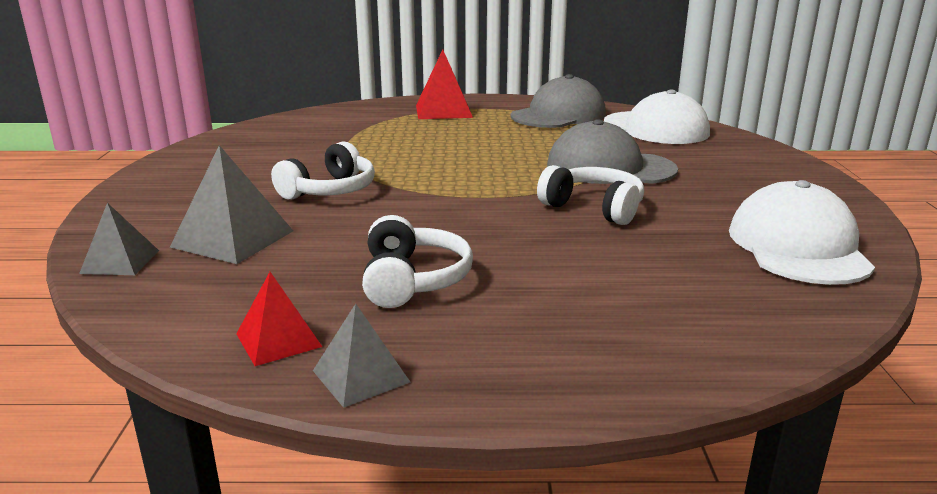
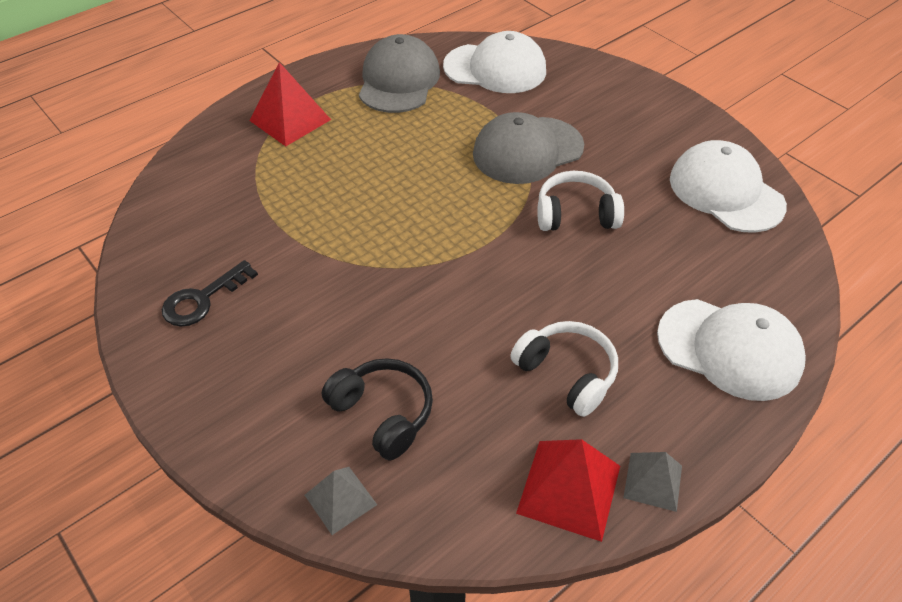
camera: 40 degrees left, 25 degrees up
(233, 238) = (383, 413): grey pyramid -> black headphones
(237, 155) = (202, 299): none -> black key
(278, 340) = (569, 489): red pyramid -> red pyramid, size x1.63
(329, 190) = (365, 304): white headphones -> none
(616, 337) = (729, 349): none -> white cap

